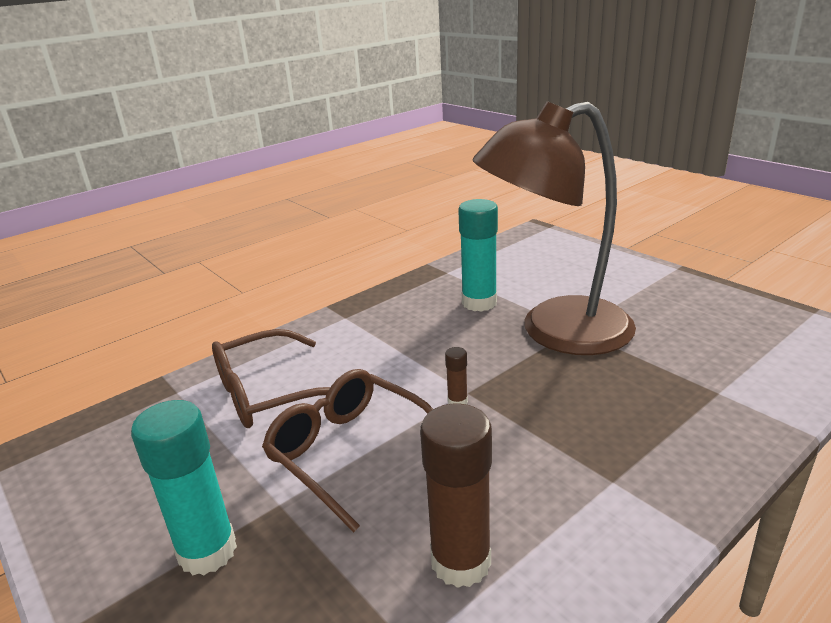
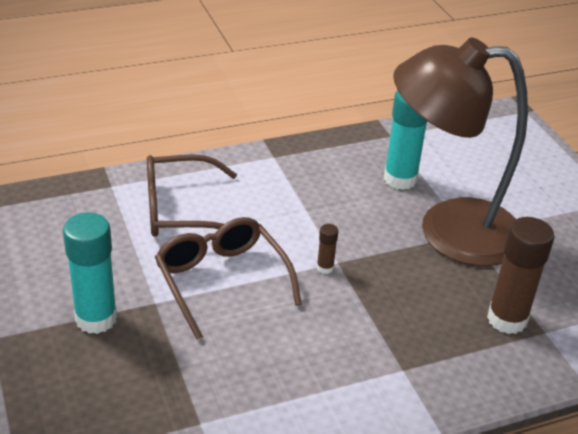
camera: 15 degrees right, 10 degrees up
(461, 562) = (259, 384): brown glue stick -> brown glue stick (507, 319)

